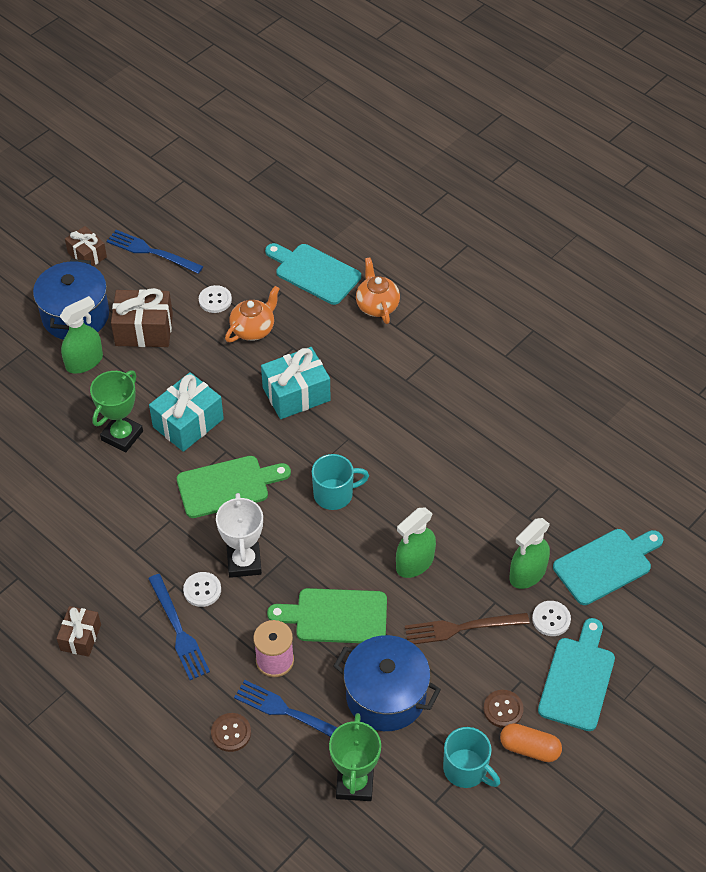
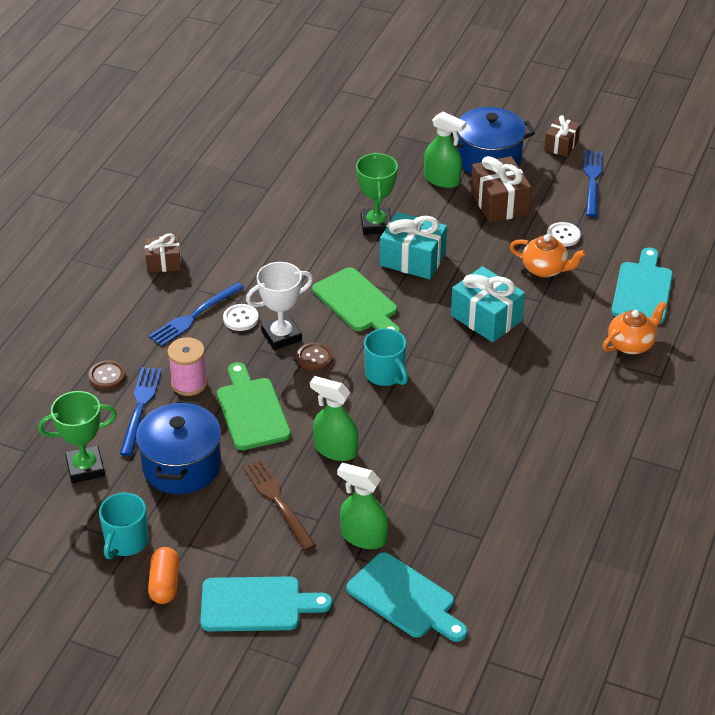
camera: 70 degrees right, 10 degrees down
(122, 435) = (376, 225): green trophy -> green trophy turned 75 degrees clockwise
(503, 709) = (200, 554): brown button -> brown button (314, 358)
(551, 619) = (318, 568): white button -> none

